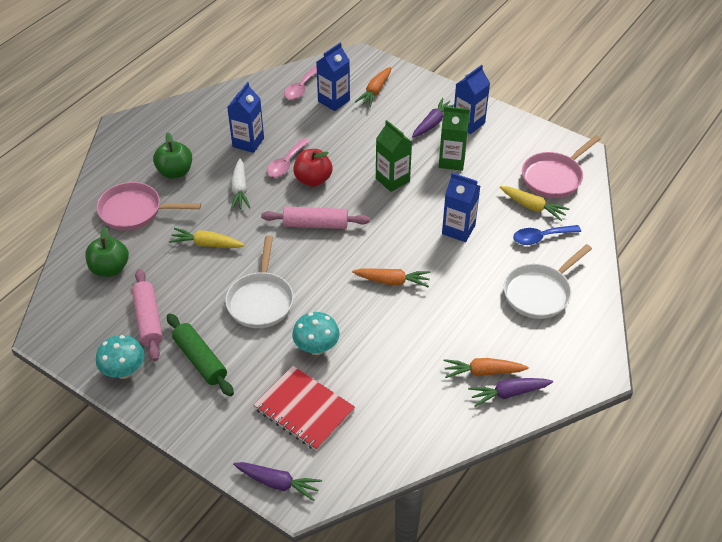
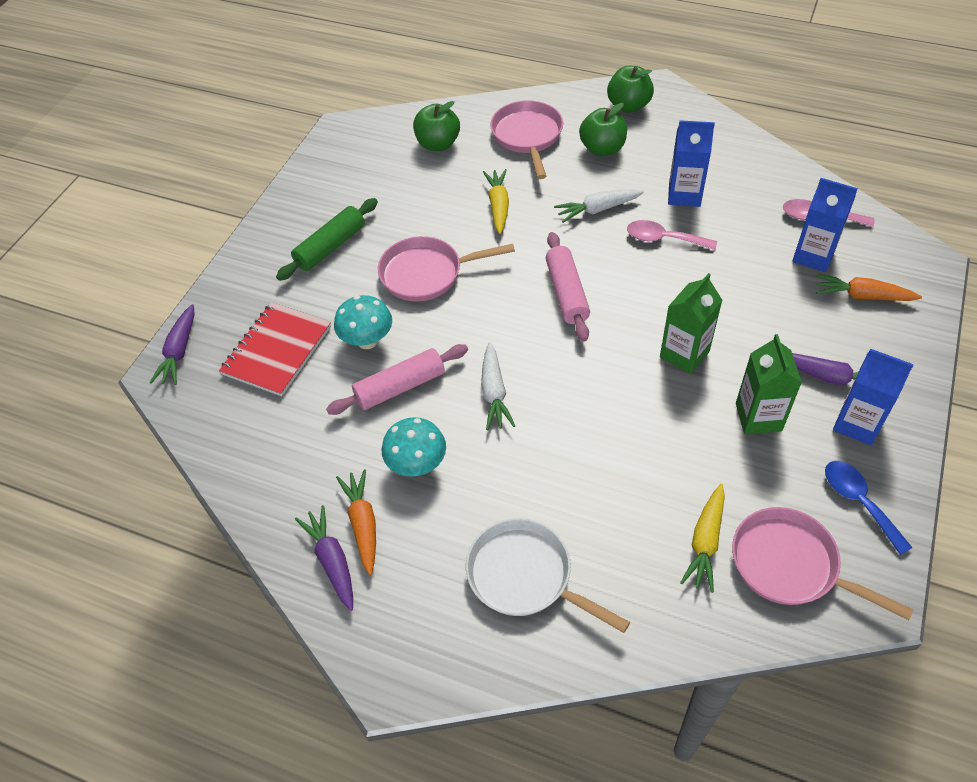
camera: 80 degrees right, 5 degrees up
(124, 371) = (305, 195): turquoise mushroom -> turquoise mushroom (417, 465)
(134, 146) = (628, 105): none -> green apple
(148, 320) = (376, 192): pink rolling pin -> pink rolling pin (400, 387)
(261, 300) = (426, 274): white pan -> pink pan
(313, 180) = (646, 272): red apple -> none
(392, 281) = (494, 393): orange carrot -> white carrot
(458, 229) = (617, 450): blue carton -> none
(541, 237) = (641, 563): blue spoon -> blue spoon (859, 502)

